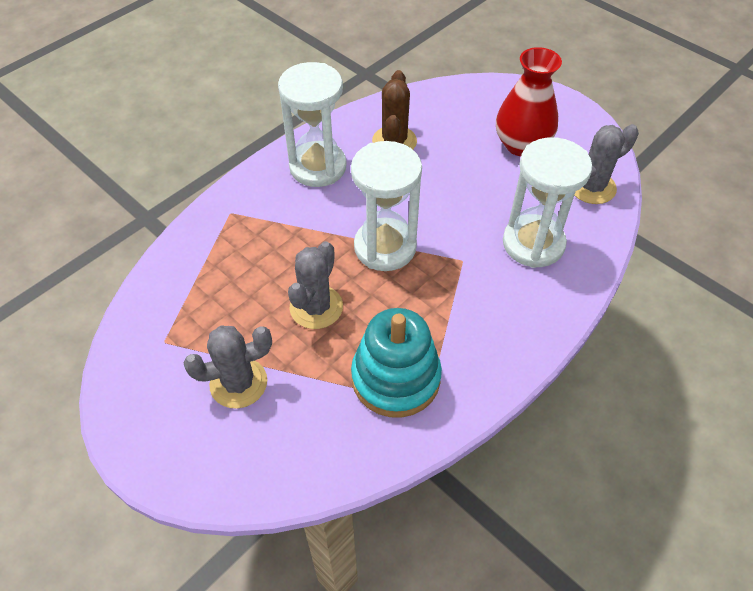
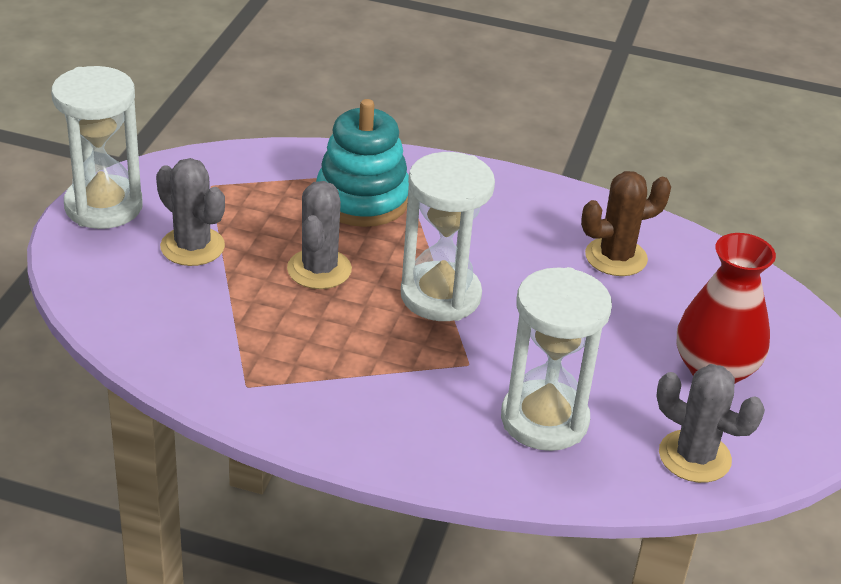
camera: 60 degrees right, 15 degrees down
(316, 307) = (319, 269): grey cactus -> grey cactus turned 75 degrees counterclockwise
(318, 167) = (520, 210): white hourglass -> white hourglass (103, 206)
(396, 378) = (265, 353): turquoise stacking toy -> turquoise stacking toy (362, 199)

